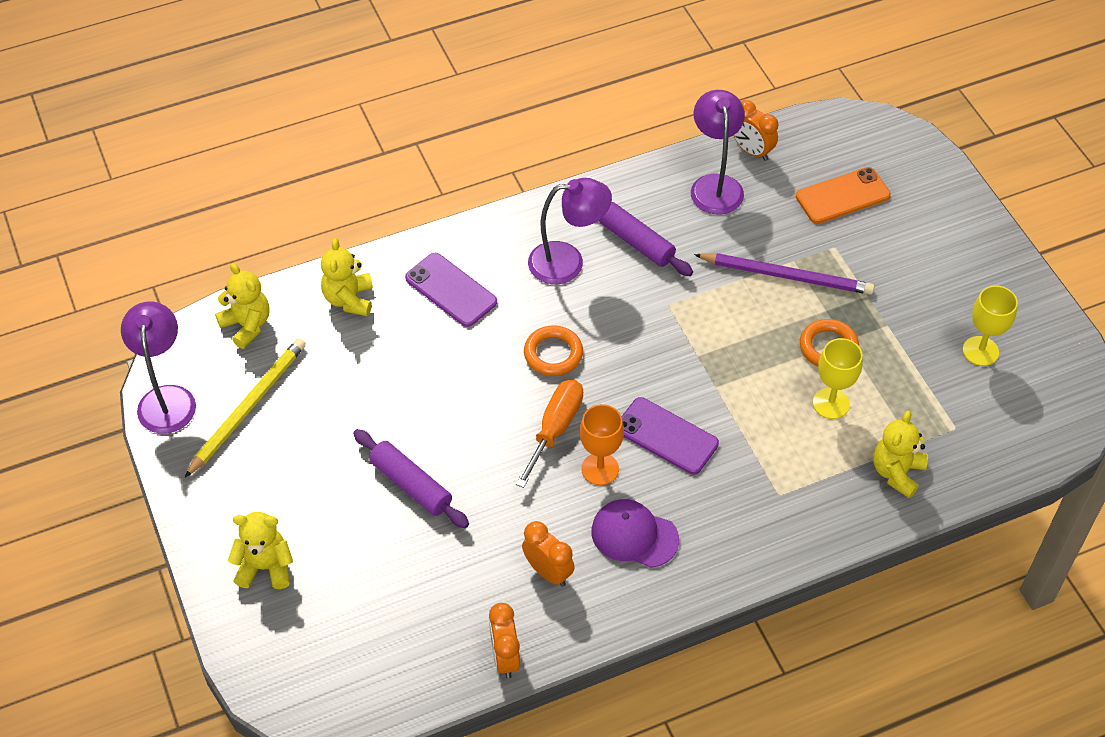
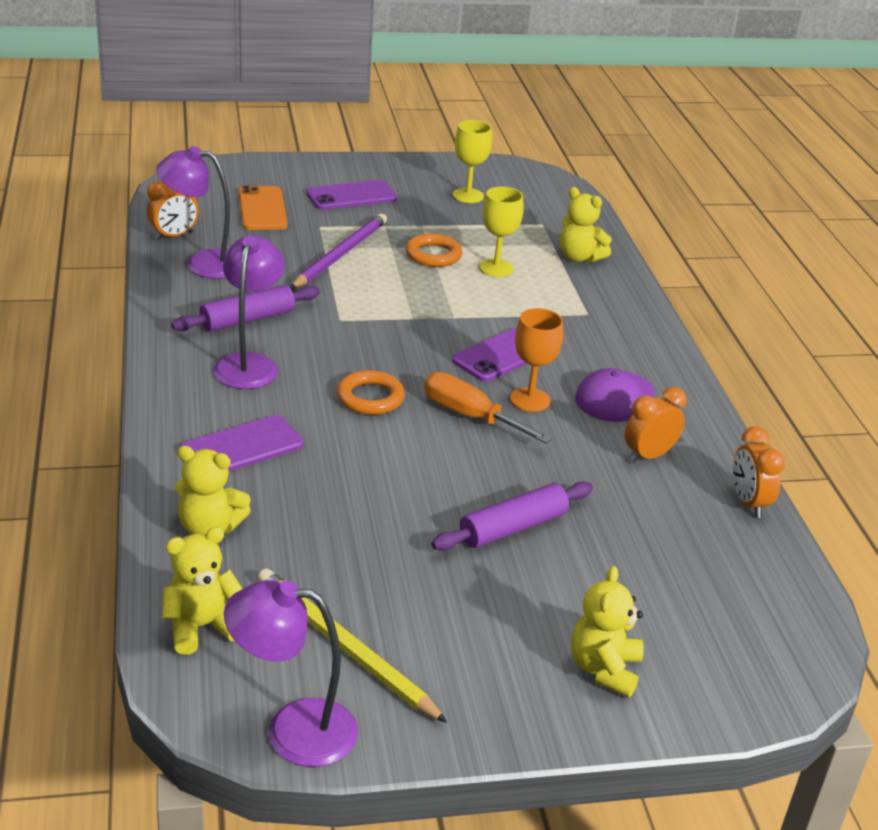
camera: 80 degrees left, 20 degrees down
(505, 657) = (748, 503): orange clock -> orange clock turned 75 degrees clockwise
(914, 255) = (351, 196): none -> purple phone

